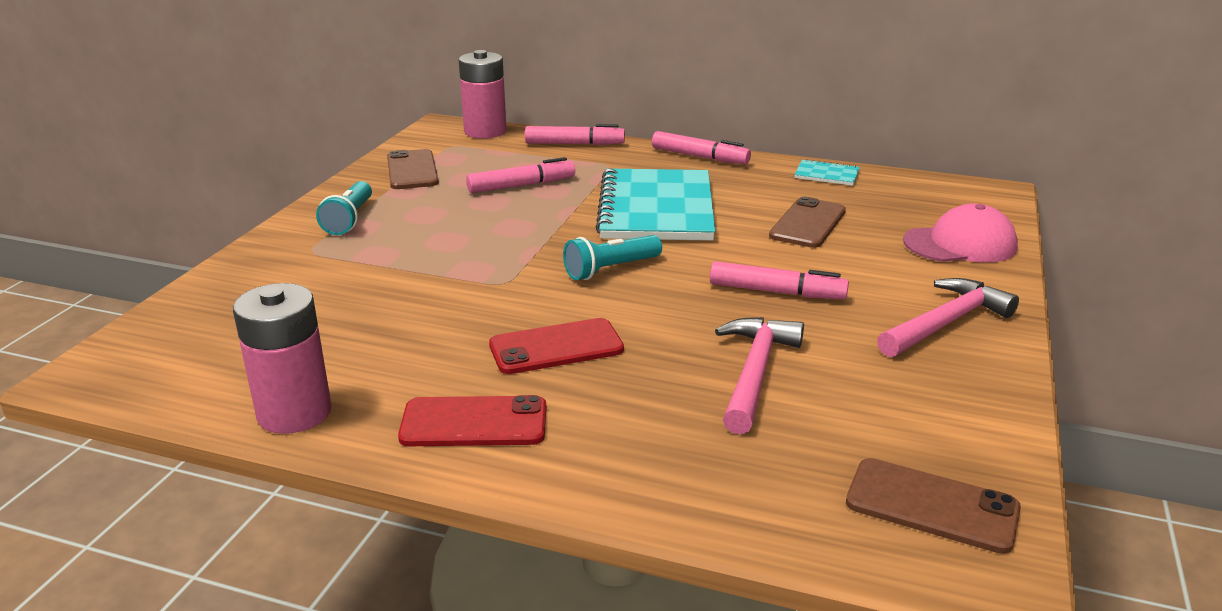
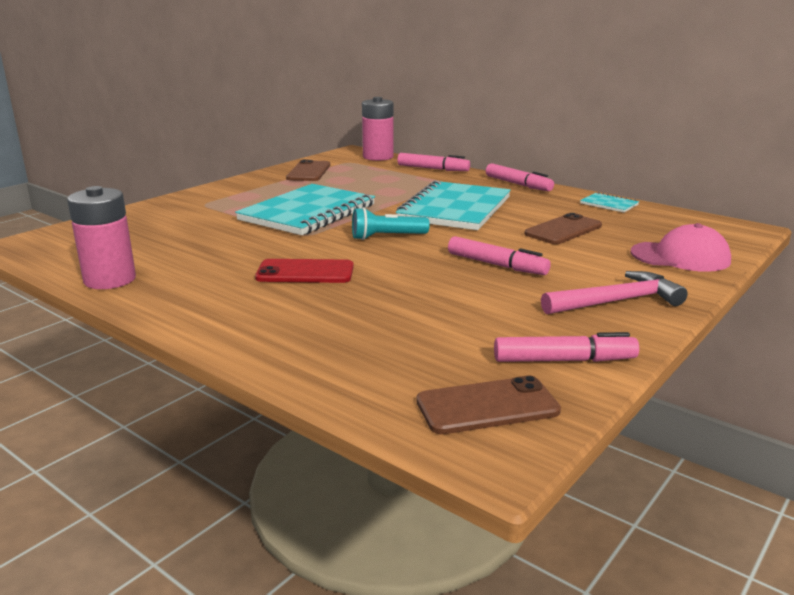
camera: 20 degrees right, 5 degrees down
(349, 220) = (243, 192): turquoise flashlight -> none
(473, 244) = (308, 212): none -> turquoise notebook
(474, 423) = (210, 302): red phone -> none
(521, 185) = (372, 187): pink marker -> pink marker (564, 360)
(754, 372) = (431, 307): pink hammer -> none
(931, 506) = (487, 406): brown phone -> brown phone turned 60 degrees counterclockwise

